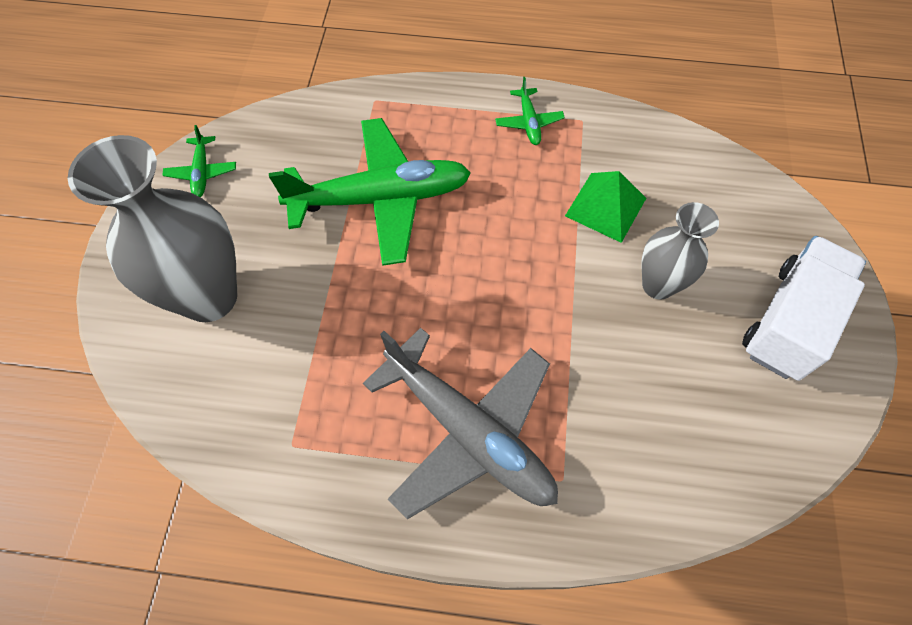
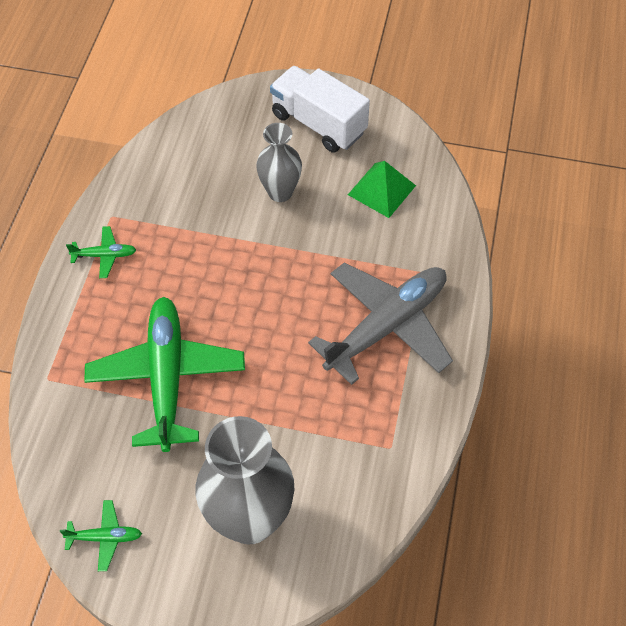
camera: 85 degrees left, 5 degrees down
(605, 206) = (204, 213): green pyramid -> green pyramid (381, 190)

